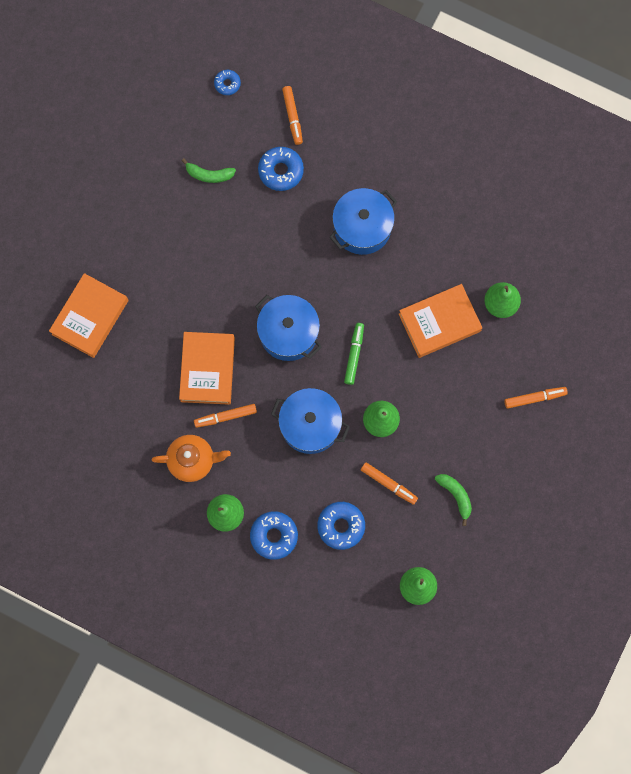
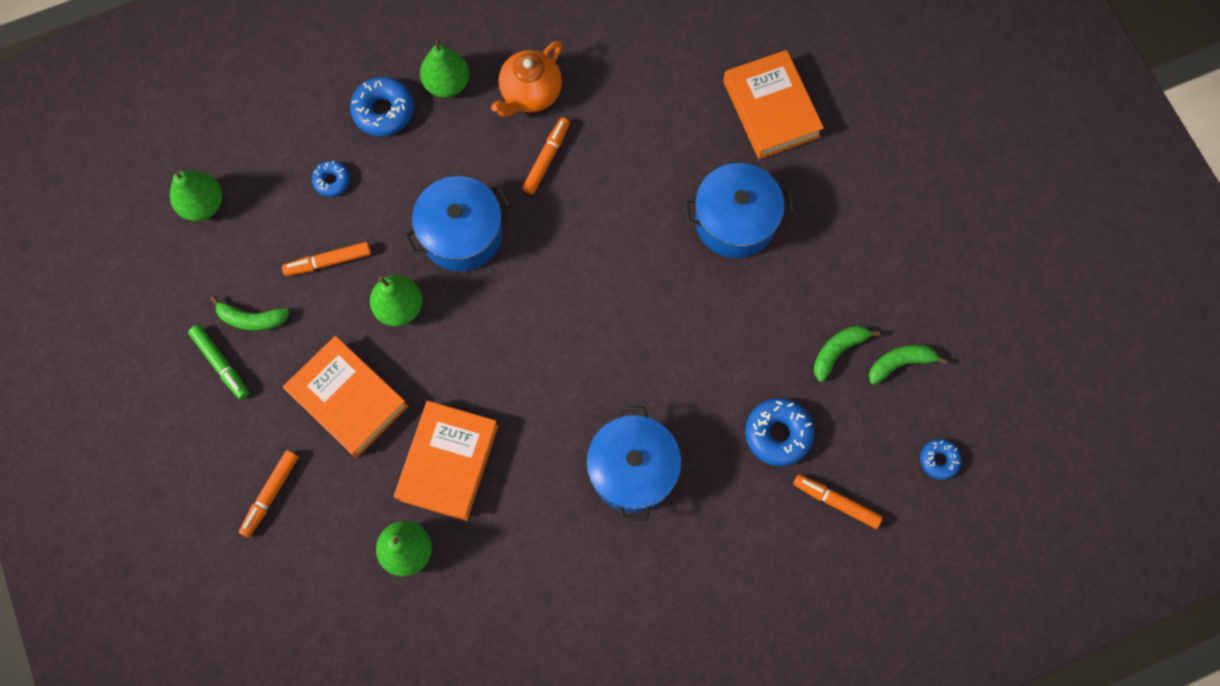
camera: 130 degrees right, 5 degrees down
(189, 139) = (900, 363): none -> green banana
(207, 369) = (612, 179): orange book -> orange book (348, 399)
(288, 332) = (580, 291): blue pot -> blue pot (735, 221)
(341, 526) = (332, 181): blue donut -> blue donut, size x0.59
(354, 355) = (495, 339): green marker -> green marker (221, 364)

